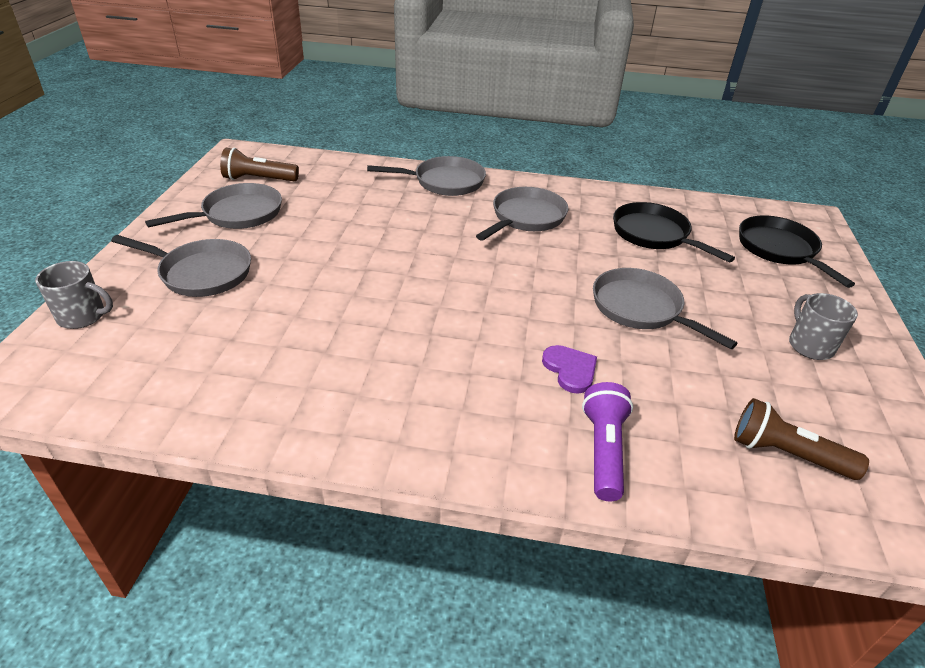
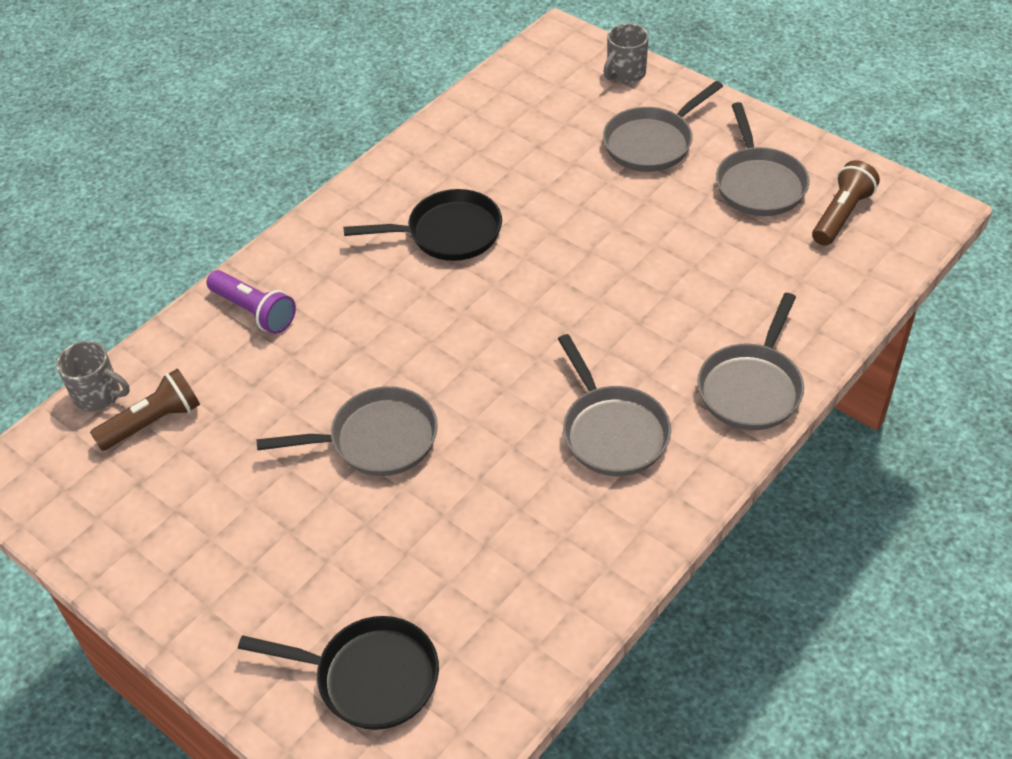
camera: 125 degrees right, 10 degrees up
(570, 370) = (344, 336): purple heart -> none
(654, 235) = (493, 549): black pan -> black pan (448, 233)
(809, 345) = (221, 550): grey mug -> grey mug (98, 395)

